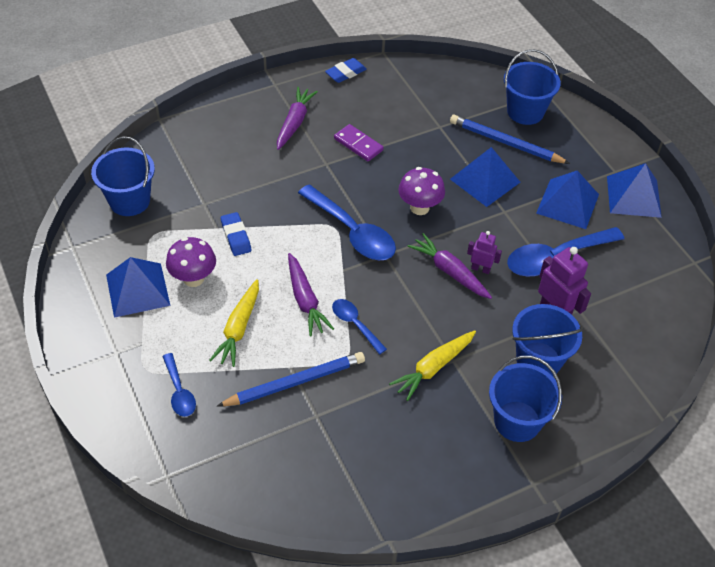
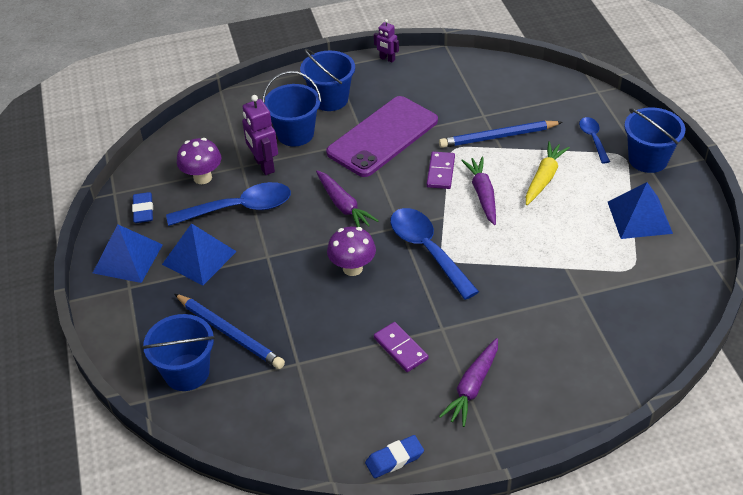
camera: 165 degrees left, 5 degrees down
(129, 201) = (662, 306): blue bucket -> blue bucket (648, 159)
(193, 278) = (587, 222): purple mushroom -> purple mushroom (202, 178)
(236, 236) = (546, 257): blue eraser -> blue eraser (143, 210)
(355, 324) = (441, 172): blue spoon -> purple domino
(434, 368) = (382, 136): yellow carrot -> purple phone
(480, 269) = (314, 205): purple robot -> purple robot (387, 59)
(485, 180) = (273, 291): blue pyramid -> none

